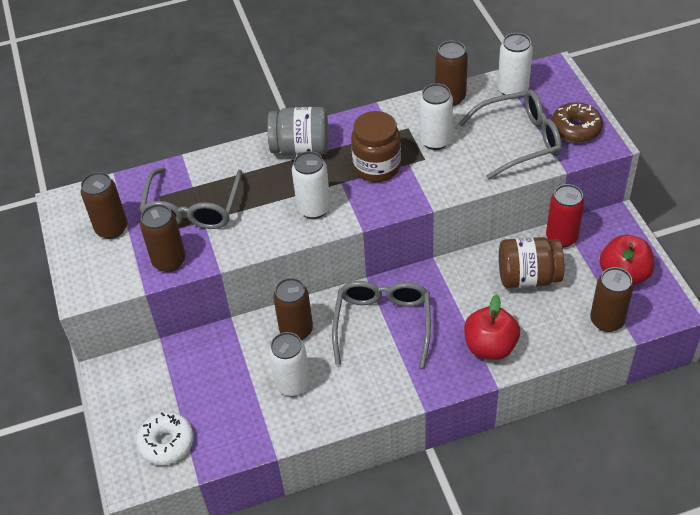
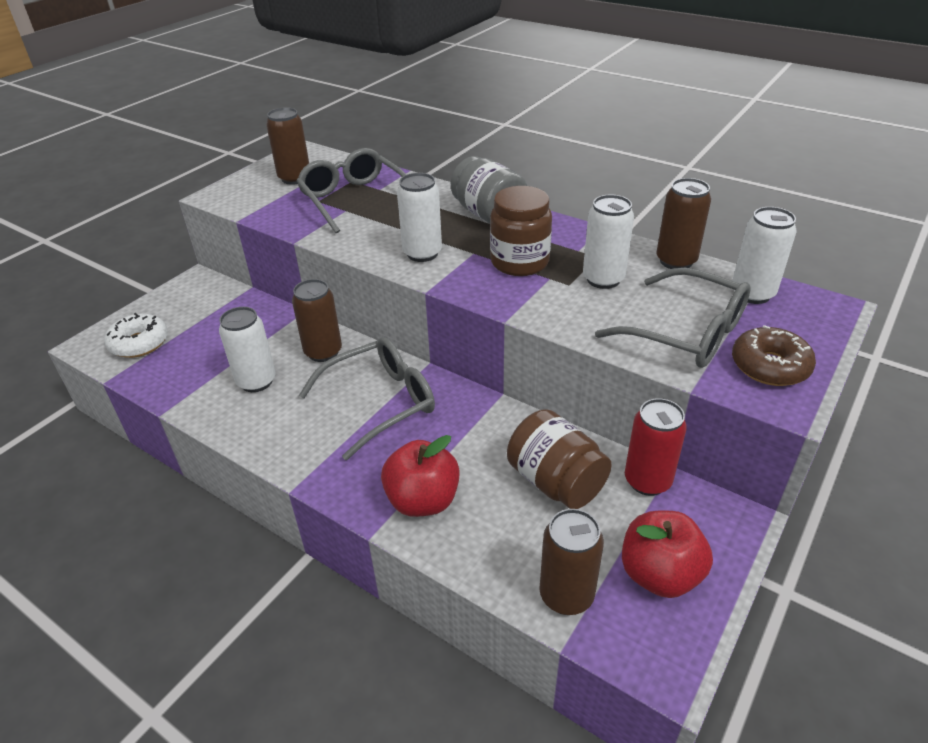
camera: 50 degrees right, 10 degrees down
(169, 261) = (283, 215): brown can -> none
(192, 209) = (354, 199): grey glasses -> grey glasses turned 90 degrees clockwise

